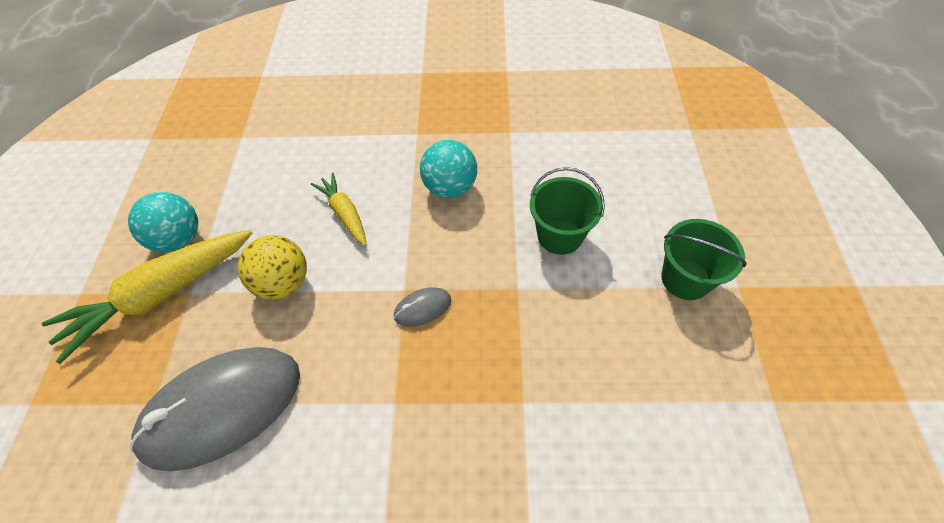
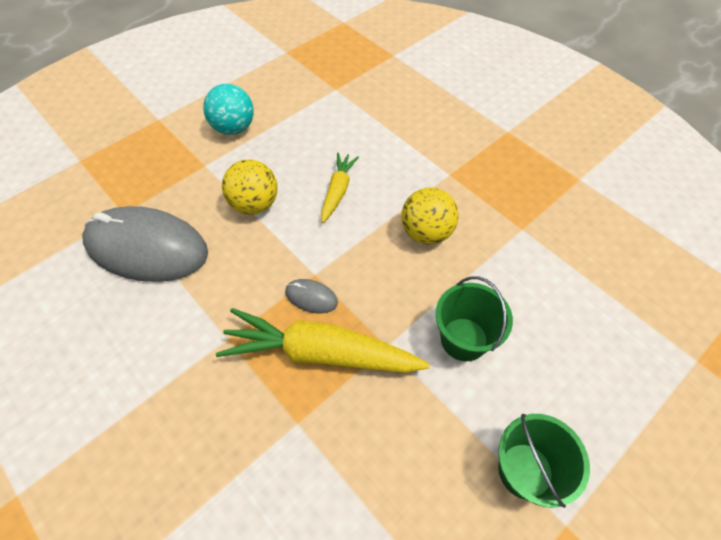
camera: 45 degrees right, 0 degrees up
(161, 295) = (190, 154): yellow carrot -> yellow carrot (320, 353)
(450, 187) = (426, 233): turquoise ball -> yellow ball

